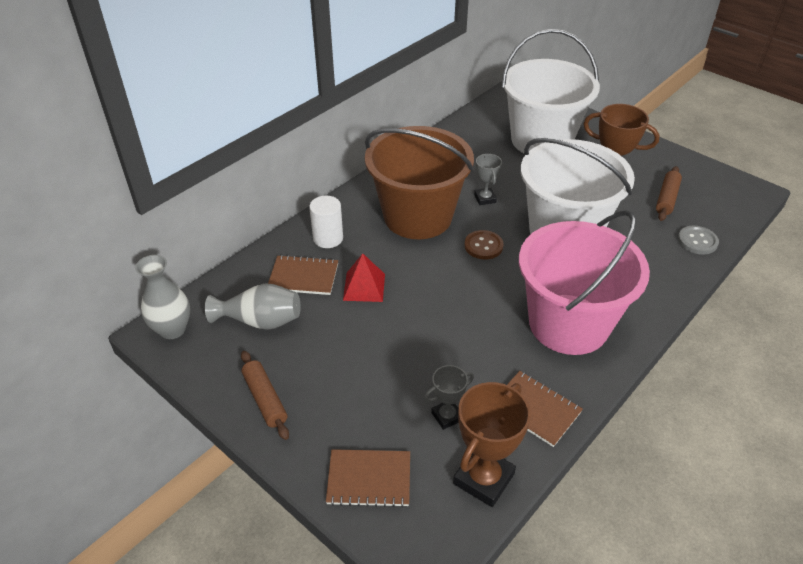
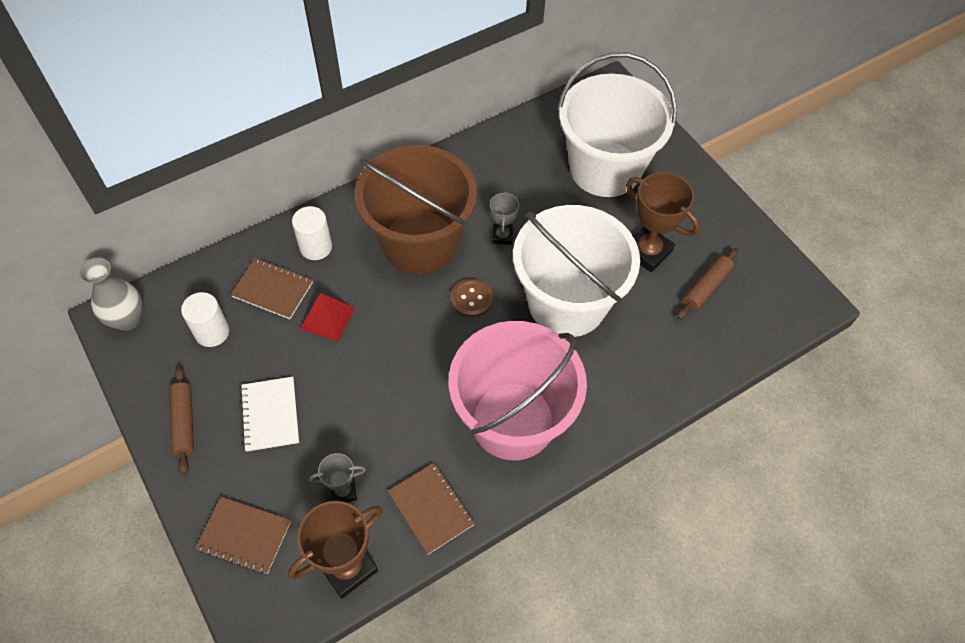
camera: 15 degrees right, 15 degrees up
(260, 321) = (212, 332): grey vase -> white cylinder
(347, 372) = (270, 415): none -> white notebook
(697, 241) = (708, 354): grey button -> none

